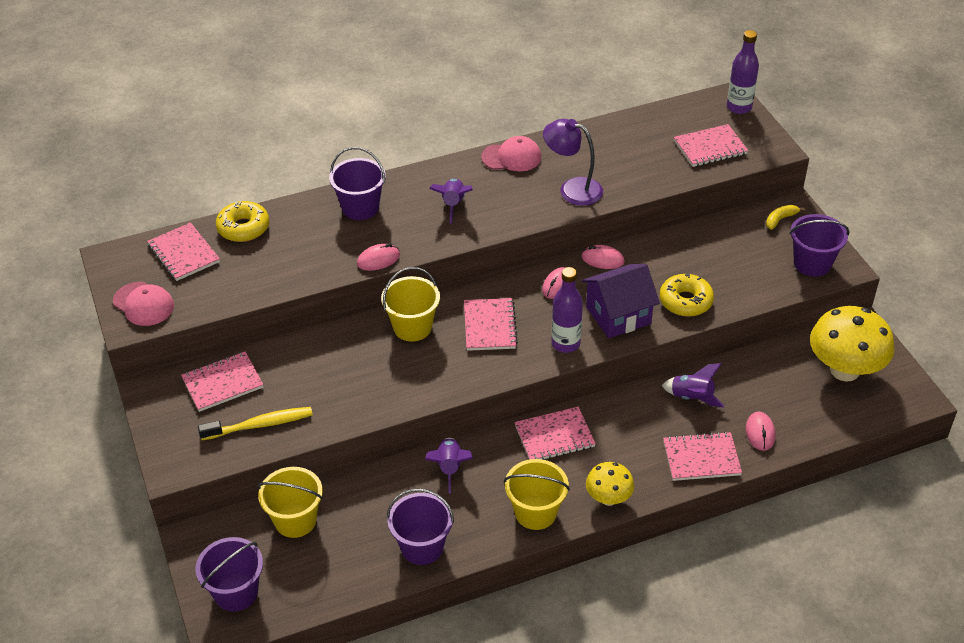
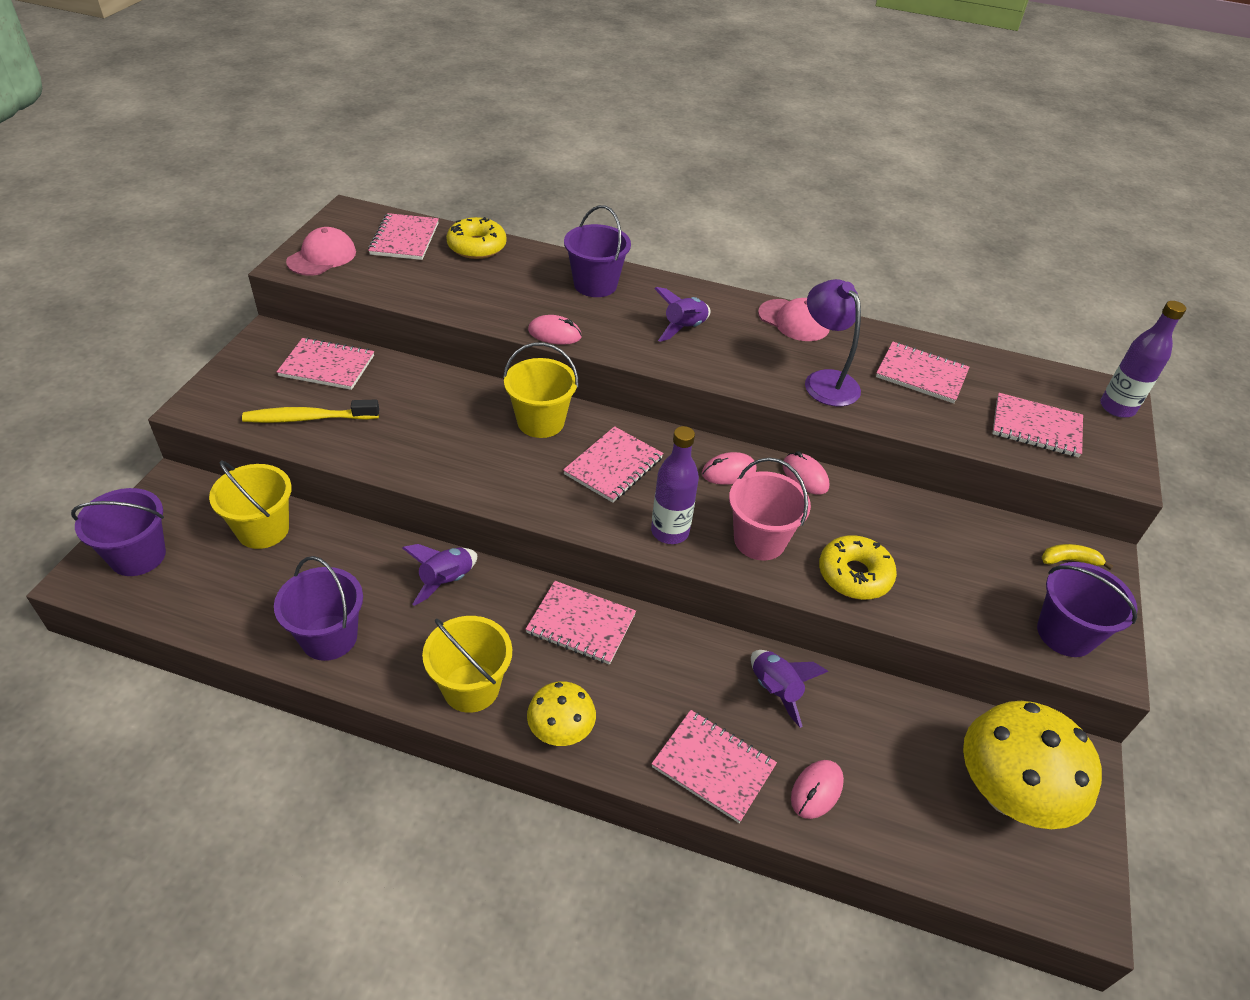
camera: 35 degrees right, 0 degrees up
(143, 304) = (322, 257): pink cap -> pink cap turned 135 degrees counterclockwise
(260, 425) = (308, 418): yellow toothbrush -> yellow toothbrush turned 150 degrees clockwise
(618, 315) = (759, 540): purple house -> pink bucket
(620, 150) = (921, 374): none -> pink notebook

